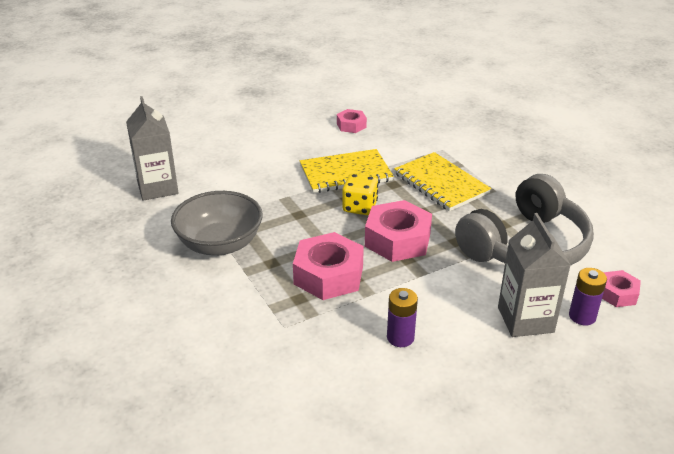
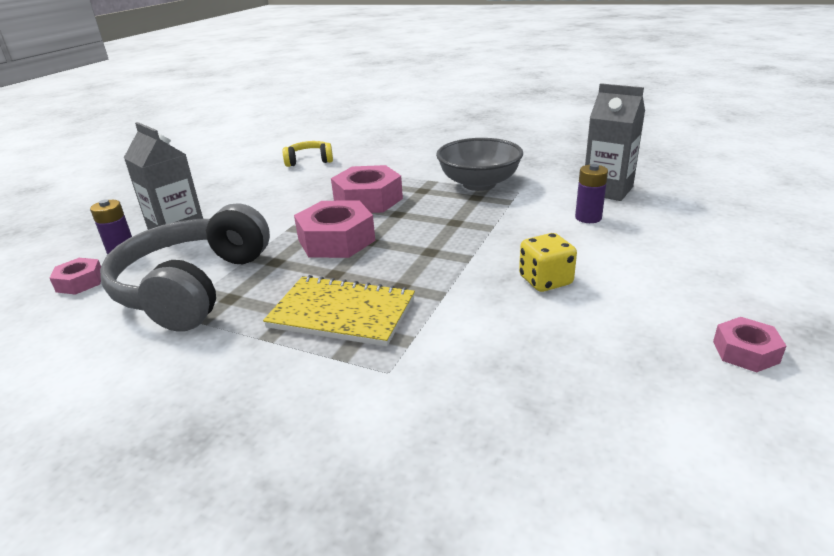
camera: 145 degrees right, 5 degrees down
(314, 394) = (309, 161): none -> yellow headphones
(345, 173) = (470, 274): yellow notebook -> none
(351, 125) = (573, 344): pink nut -> pink nut (745, 352)
(359, 207) = (406, 249): yellow dice -> yellow dice (545, 281)
(400, 337) = (276, 193): purple battery -> purple battery (588, 218)

